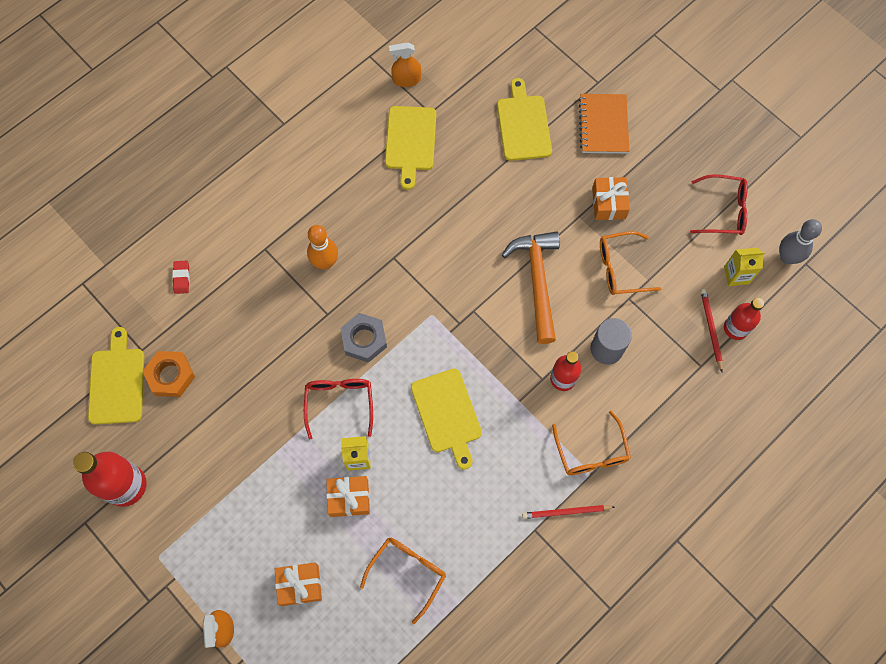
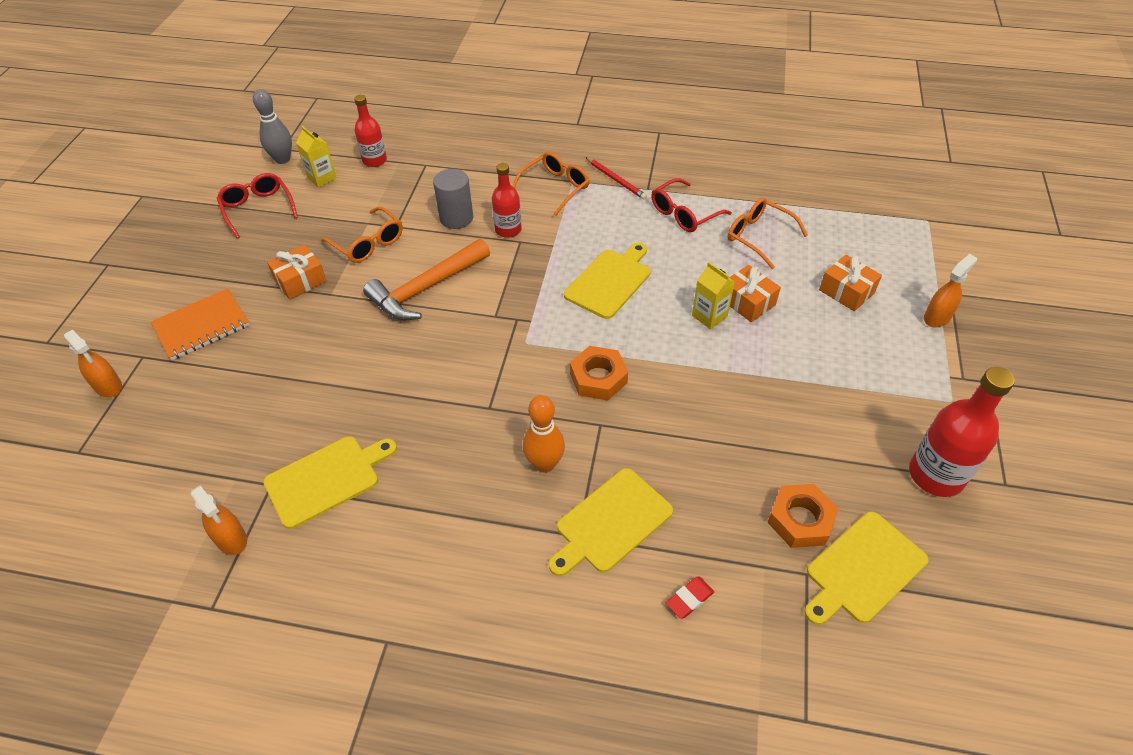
camera: 125 degrees left, 20 degrees down
(339, 403) = (676, 358): red glasses -> red glasses (684, 214)
(364, 339) = (598, 378): grey nut -> orange nut
(408, 572) = (758, 236): orange glasses -> orange glasses turned 45 degrees clockwise
(523, 125) = (239, 389): yellow cutting board -> yellow cutting board (611, 522)
(582, 56) = (108, 386): none -> orange spray bottle
(711, 329) = (387, 172): red pencil -> none

